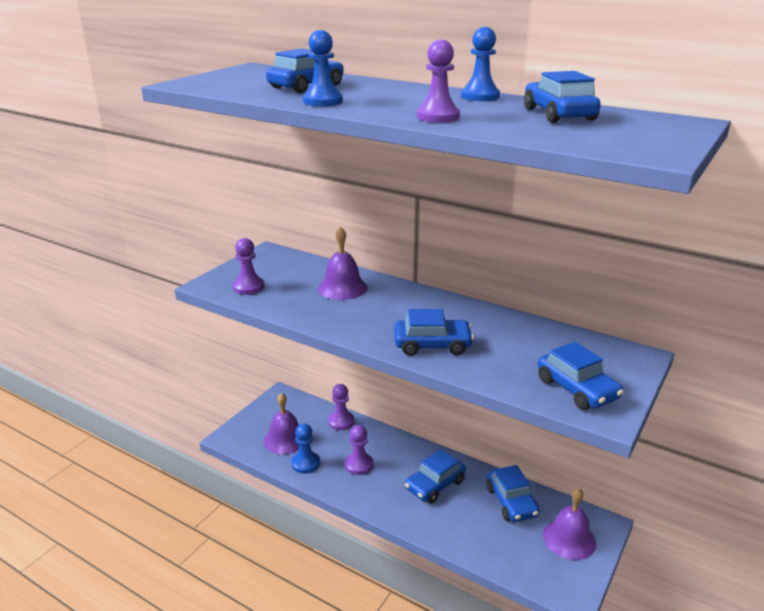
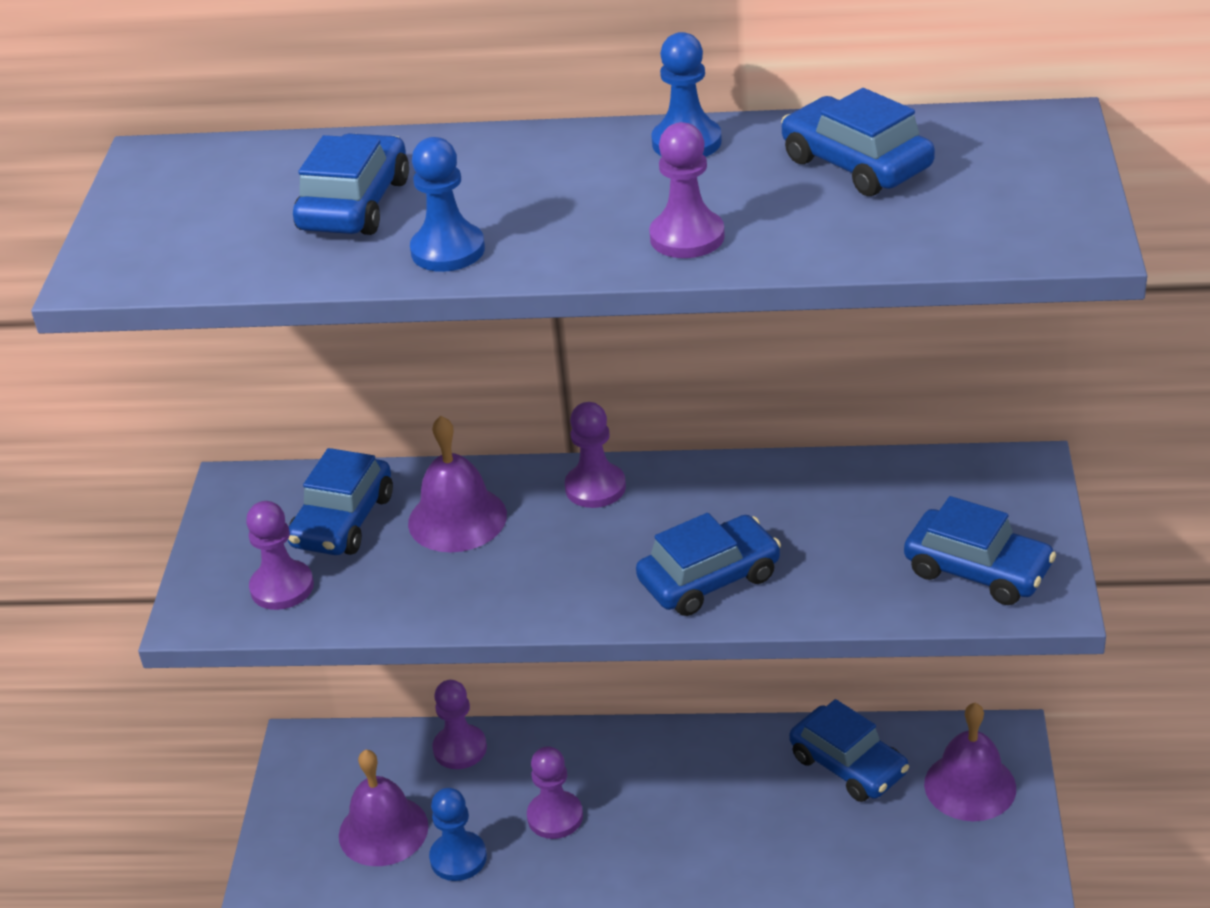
camera: 25 degrees left, 10 degrees up
(412, 296) = (595, 487): none -> purple pawn
(435, 485) = (709, 793): blue car -> blue car (343, 521)

